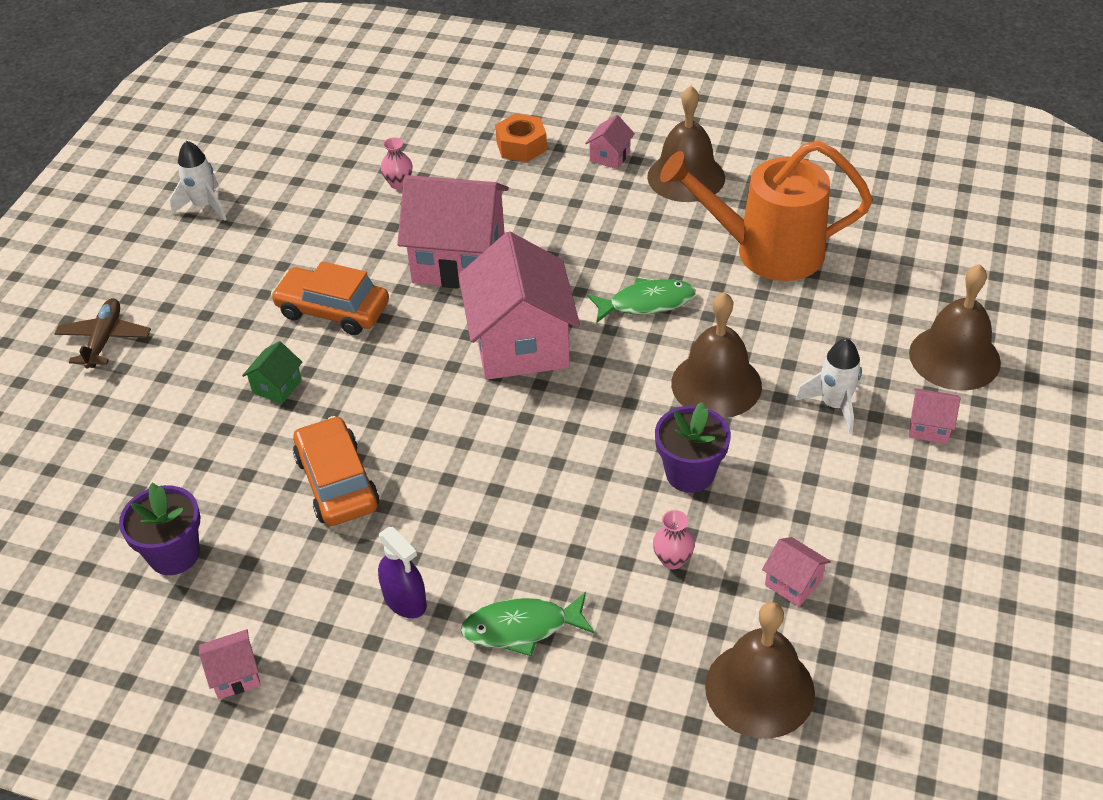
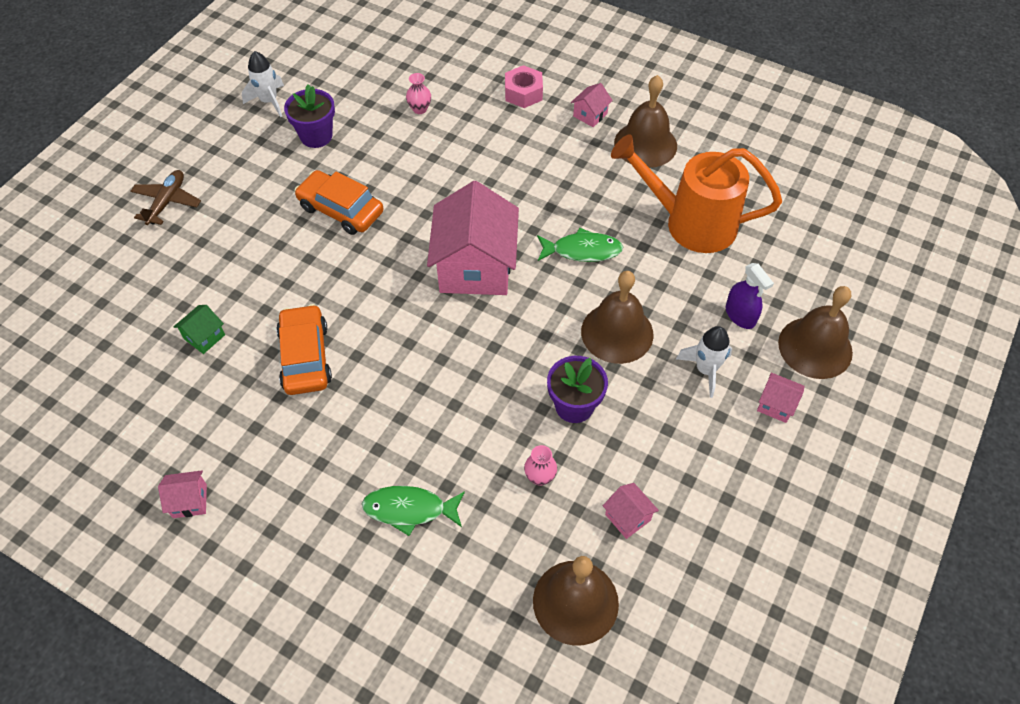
camera: 10 degrees right, 10 degrees up
(174, 554) = (171, 392): purple flower pot -> purple flower pot (316, 136)
(277, 386) = (282, 267): green house -> green house (204, 337)
(405, 600) = (329, 467): purple spray bottle -> purple spray bottle (740, 315)
(459, 260) = (447, 185): pink house -> none
(521, 146) = (523, 93): orange nut -> pink nut

